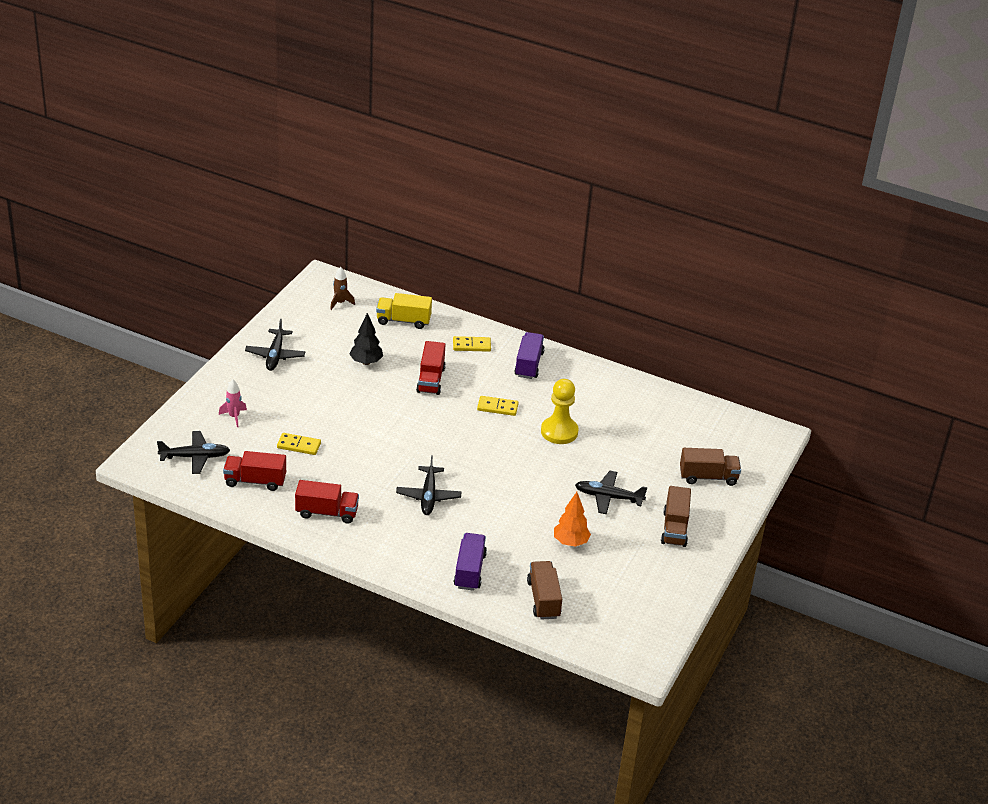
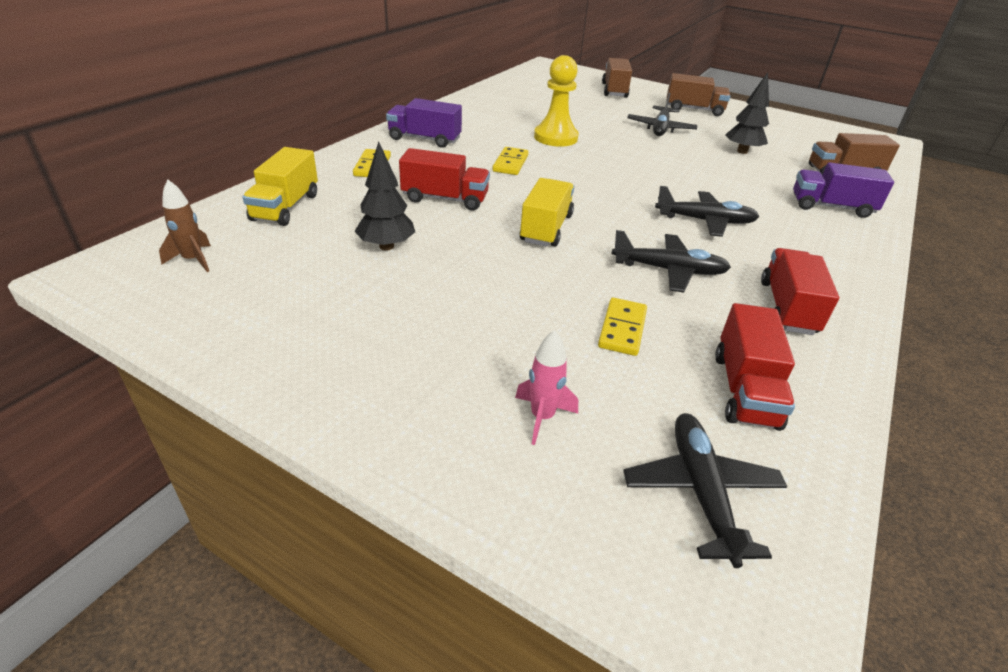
camera: 85 degrees left, 0 degrees up
(275, 355) = (330, 347): black plane -> black plane (668, 270)
(401, 422) = (546, 228): none -> yellow truck
(570, 542) = (742, 151): orange tree -> black tree

